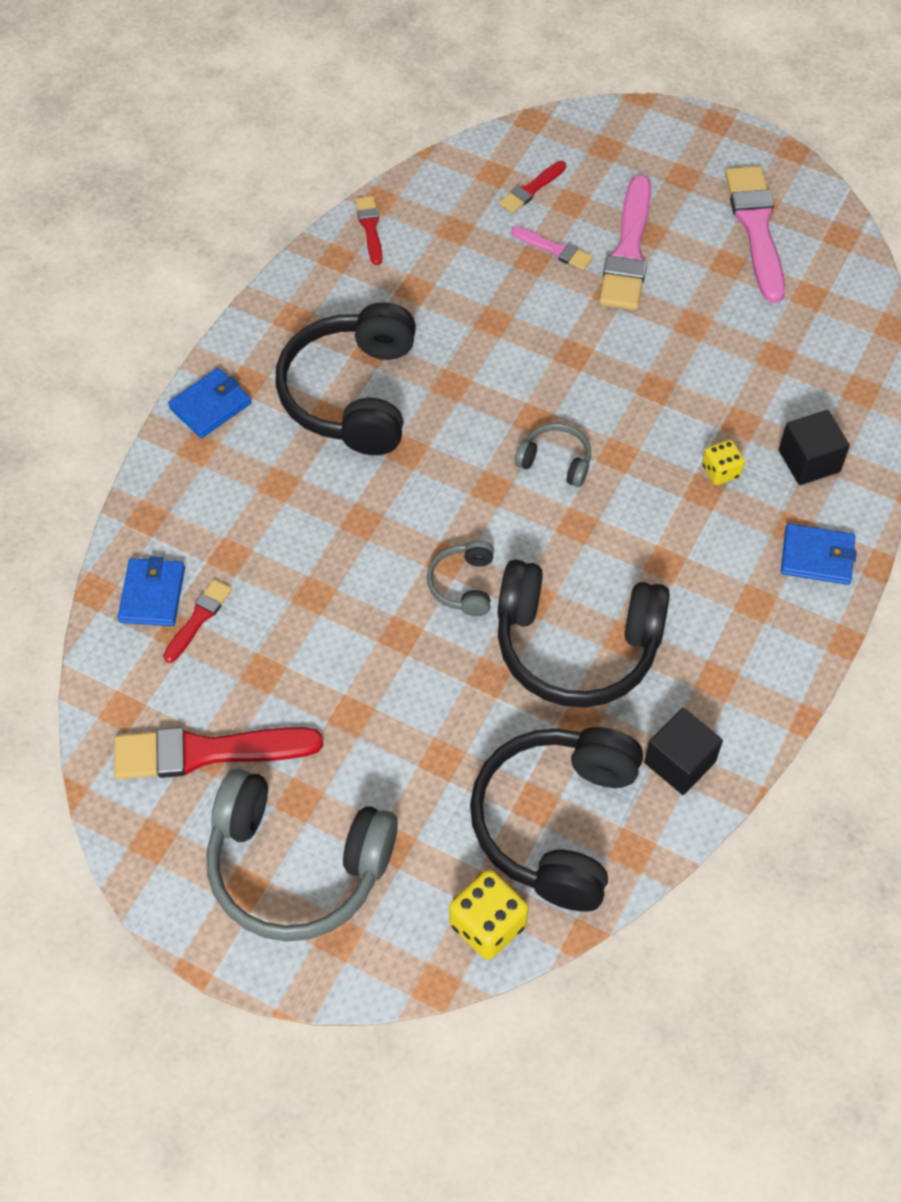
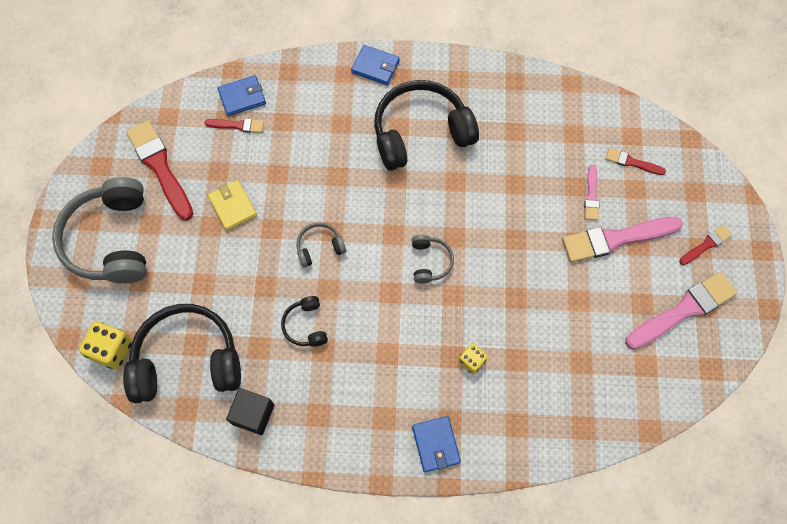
camera: 65 degrees right, 10 degrees up
(334, 673) = (233, 206): none -> yellow wallet
(370, 227) = (547, 88): red brush -> red brush (706, 245)
(576, 646) = (306, 325): black headphones -> black headphones, size x0.46
(809, 461) = (508, 413): black cube -> none

